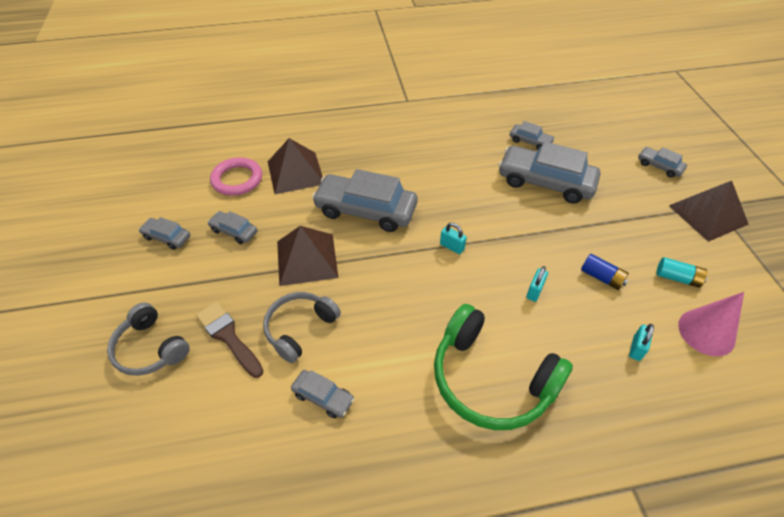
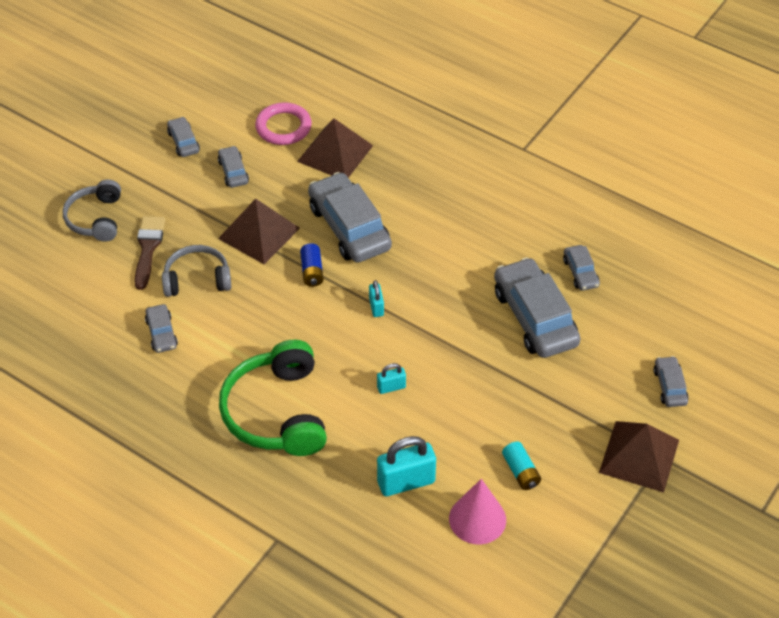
camera: 45 degrees right, 0 degrees up
(601, 277) = (459, 421): blue battery -> blue battery (312, 271)
(636, 348) = (406, 482): turquoise padlock -> turquoise padlock, size x1.91

